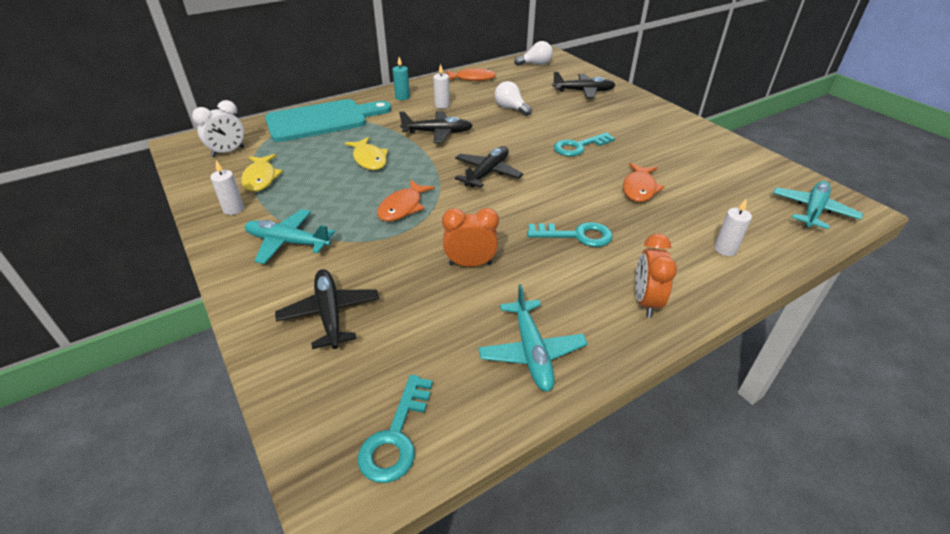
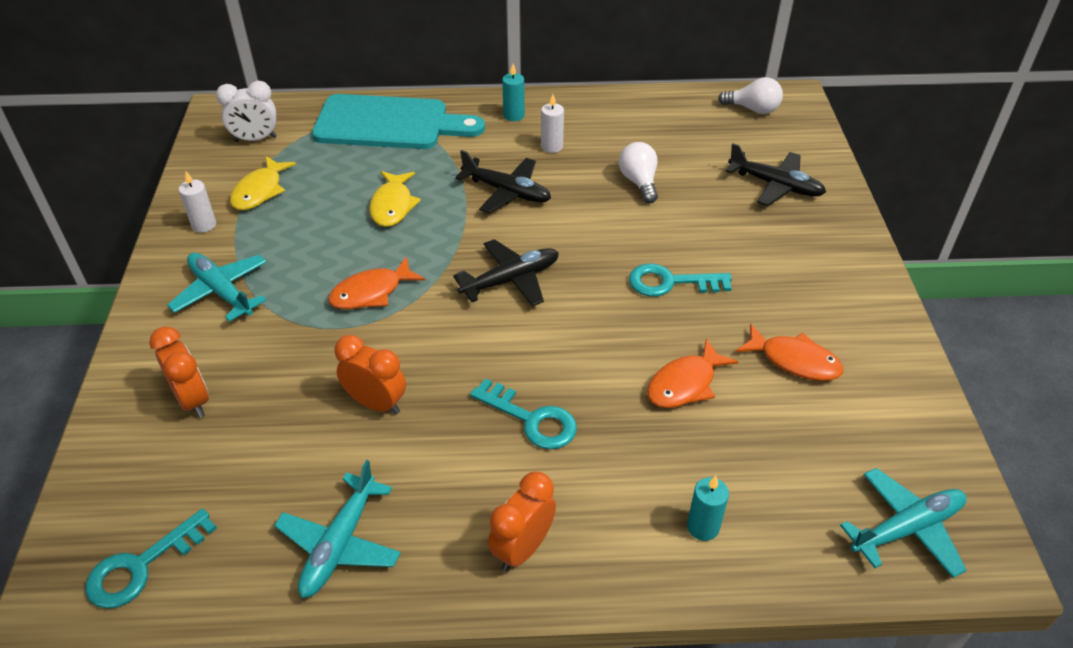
camera: 30 degrees right, 5 degrees up
(330, 313) = (192, 400): black plane -> orange clock
(472, 78) = (635, 110): orange fish -> orange fish (794, 361)
(725, 249) = (703, 527): white candle -> turquoise candle

